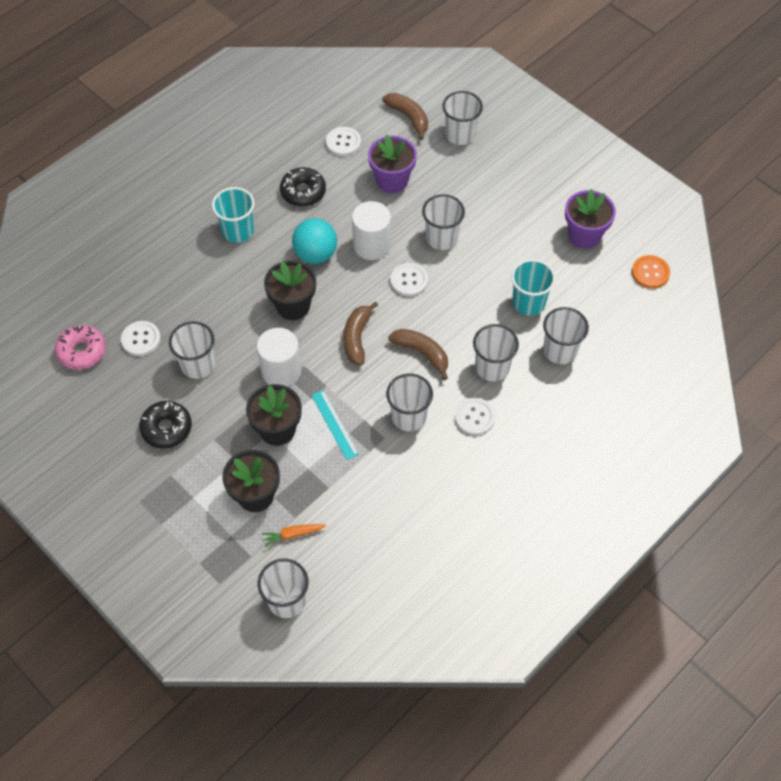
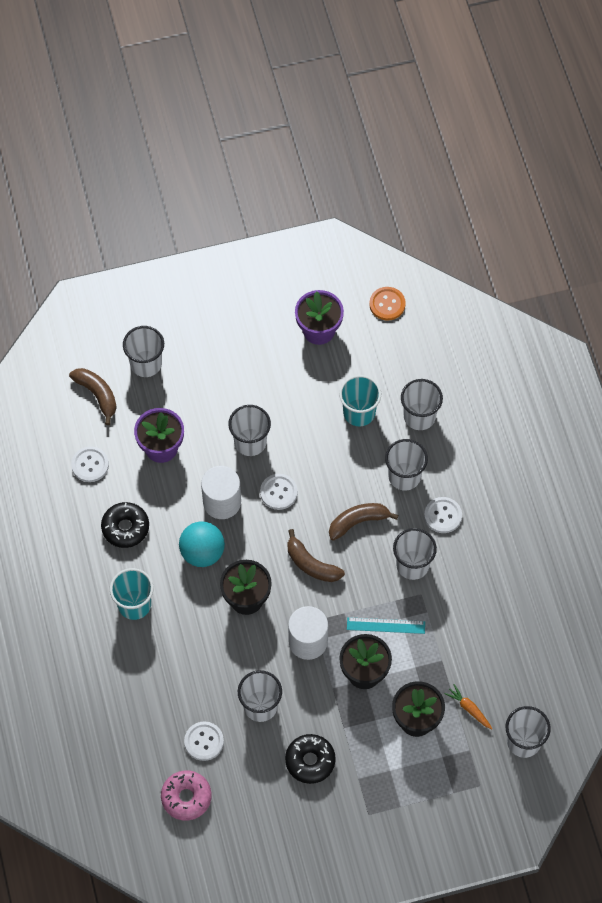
camera: 60 degrees left, 5 degrees up
(293, 535) = (469, 709): orange carrot -> orange carrot turned 120 degrees clockwise
(408, 117) = (97, 395): brown banana -> brown banana turned 60 degrees clockwise

